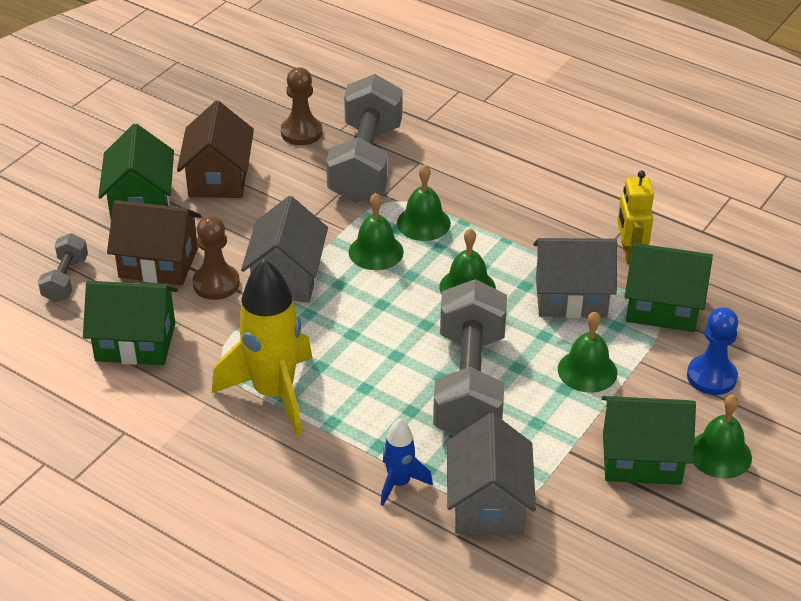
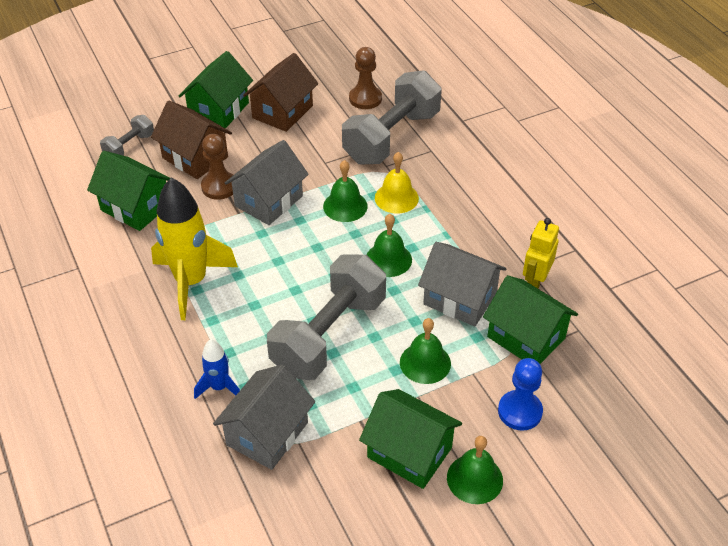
camera: 30 degrees right, 5 degrees up
(423, 223) = (396, 198): green bell -> yellow bell

